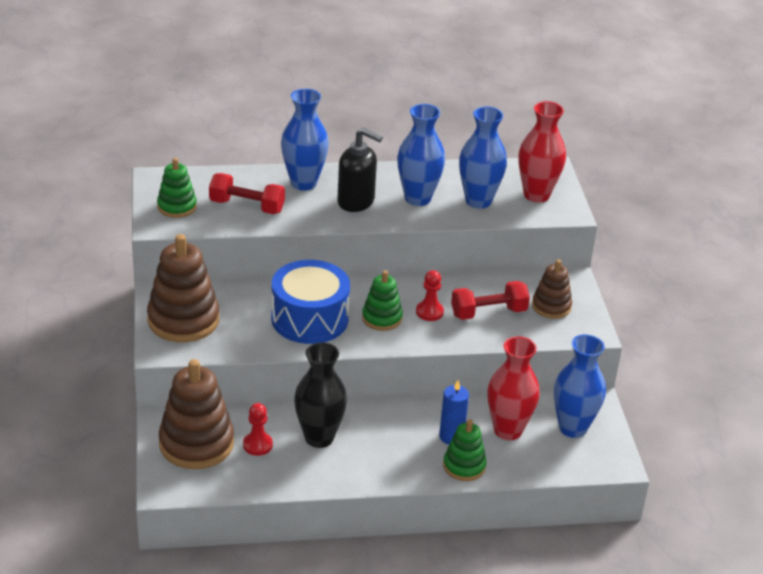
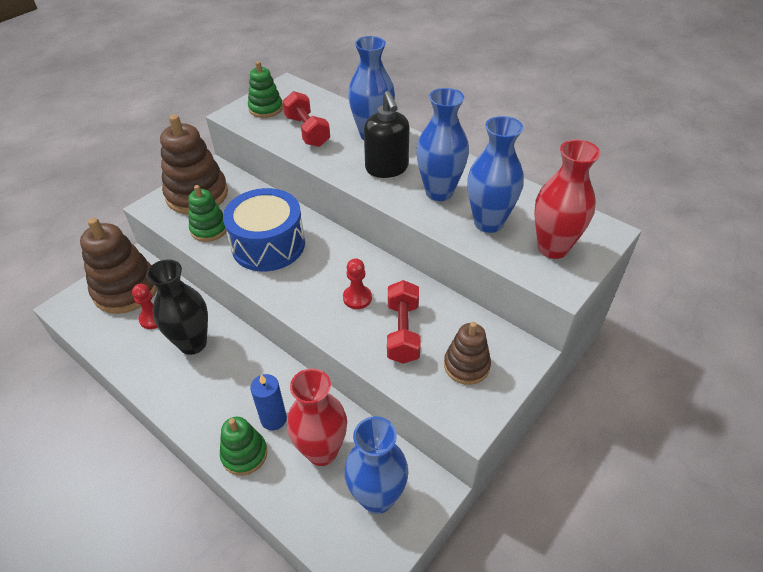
camera: 50 degrees right, 10 degrees up
(382, 318) = (315, 278): green stacking toy -> green stacking toy (209, 229)
(488, 312) = (403, 332): red dumbbell -> red dumbbell turned 60 degrees clockwise

